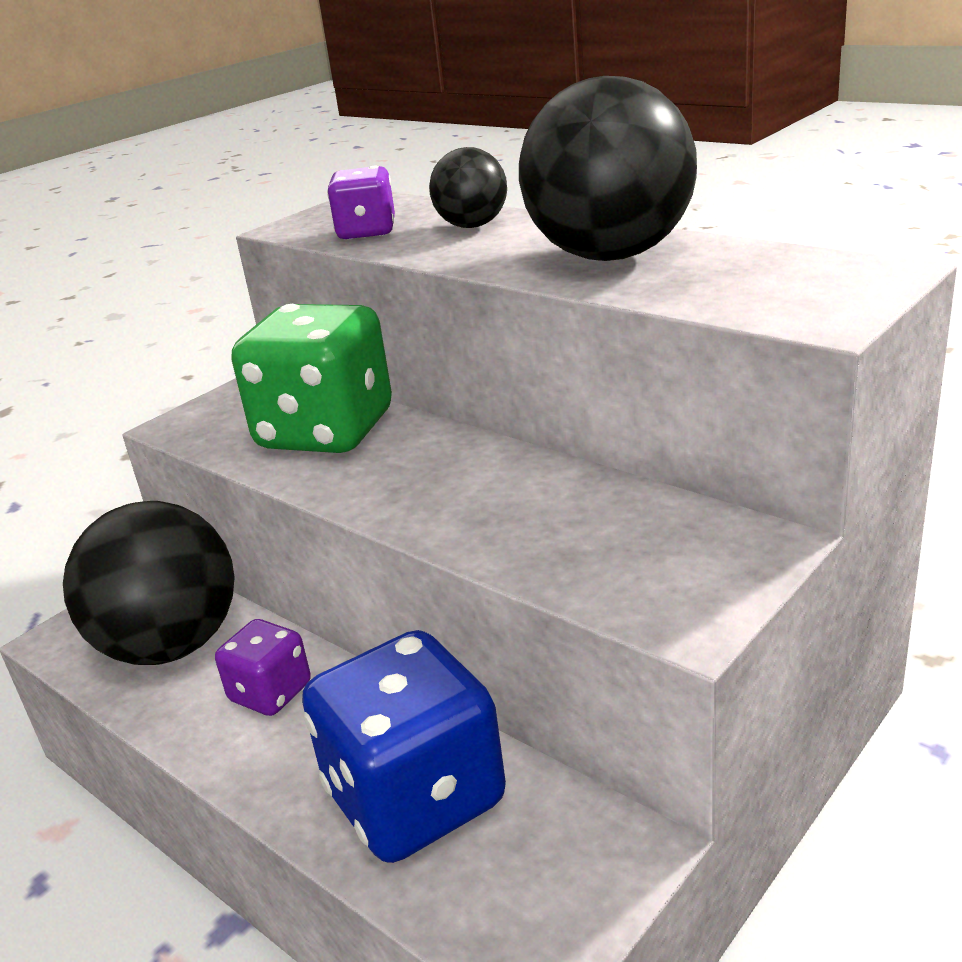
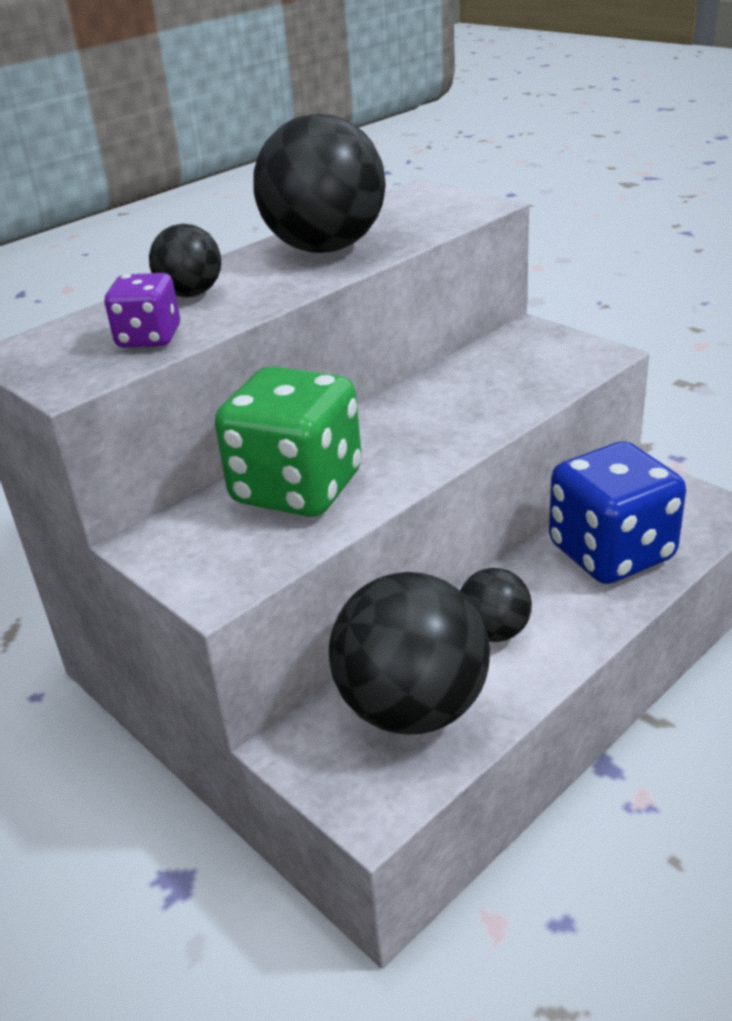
camera: 85 degrees left, 5 degrees up
(270, 693) = (494, 632): purple dice -> black ball

